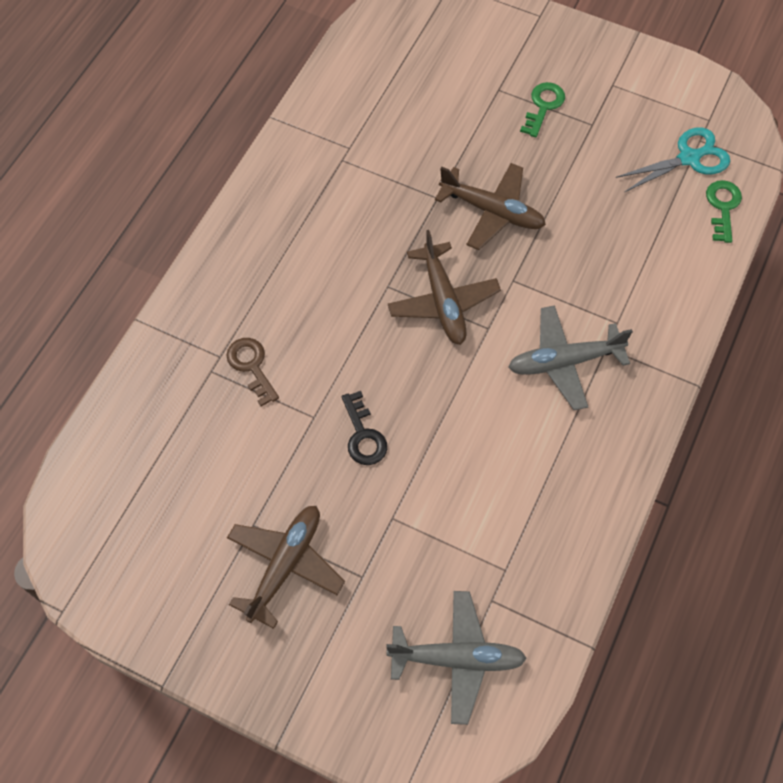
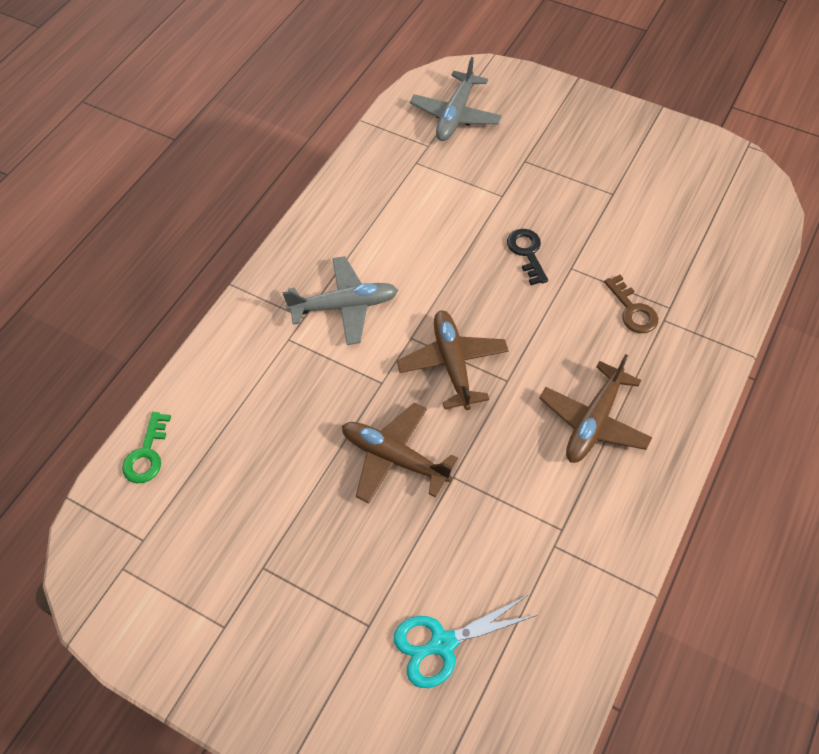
camera: 175 degrees left, 5 degrees down
(285, 565) = (584, 168): brown plane -> brown plane (594, 421)
(457, 658) = (455, 115): grey plane -> grey plane turned 75 degrees counterclockwise
(543, 106) = (316, 596): green key -> none
(689, 158) = (163, 516): turquoise scissors -> turquoise scissors (443, 643)

